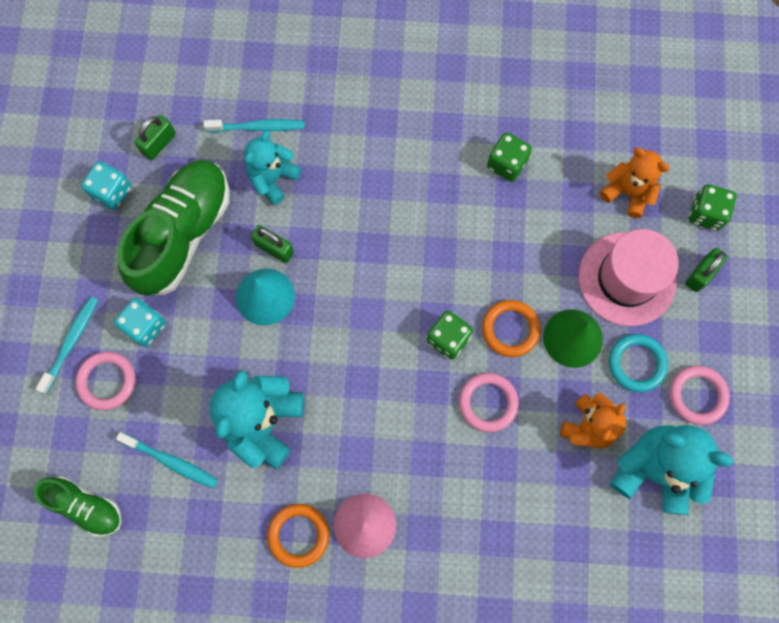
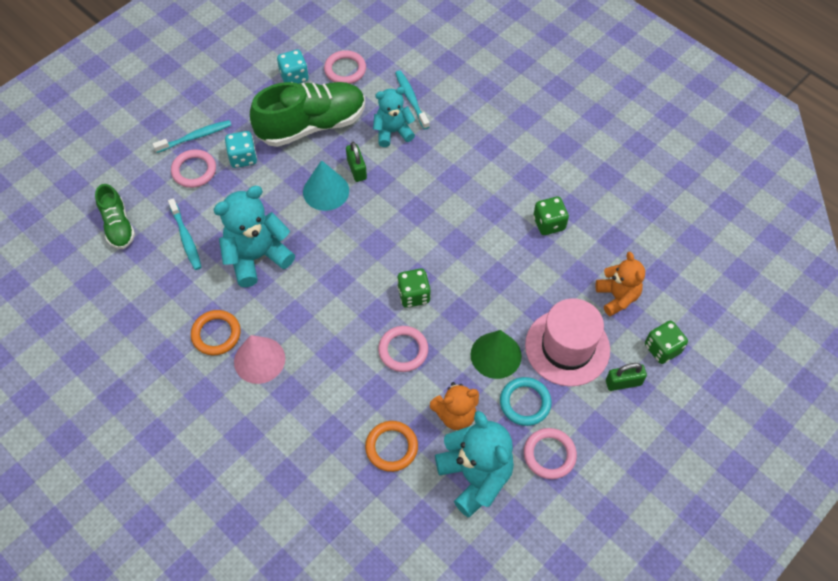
camera: 40 degrees right, 15 degrees down
(159, 143) = (345, 70): green padlock -> pink ring
(258, 127) = (411, 99): turquoise toothbrush -> turquoise toothbrush turned 150 degrees counterclockwise
(510, 329) = (459, 319): orange ring -> orange ring (391, 447)

